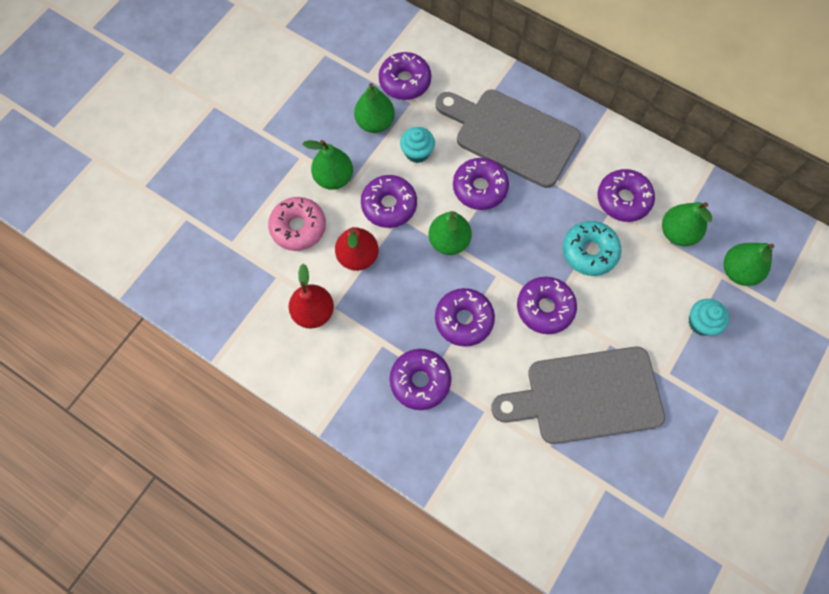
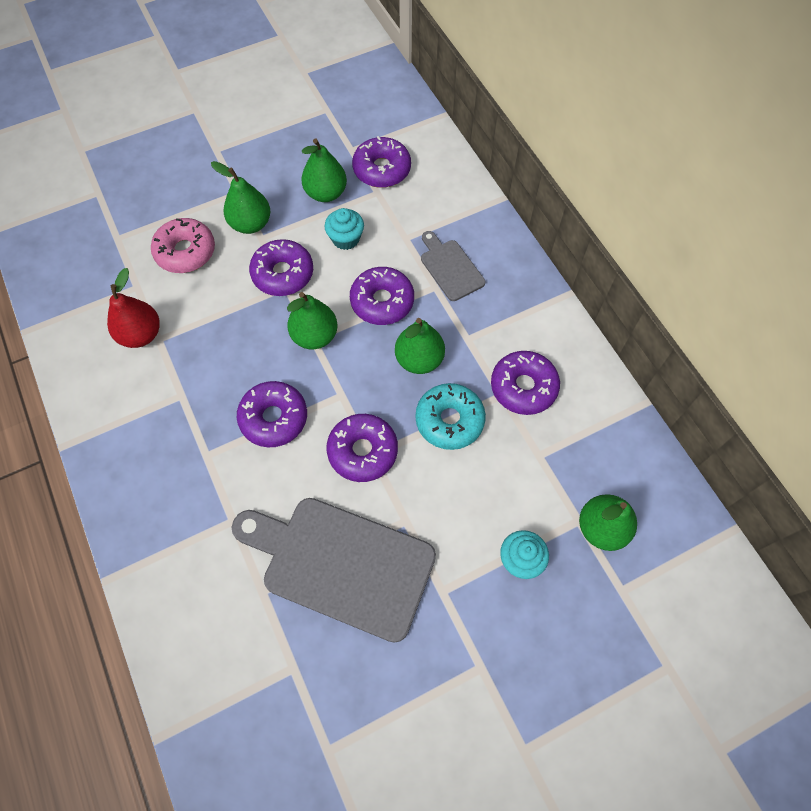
camera: 30 degrees right, 5 degrees down
(358, 256) = (219, 305): red pear -> none
(420, 381) = (188, 453): purple donut -> none
(511, 135) = (450, 268): grey cutting board -> grey cutting board, size x0.50
(677, 233) = (559, 451): green pear -> green pear (419, 360)

